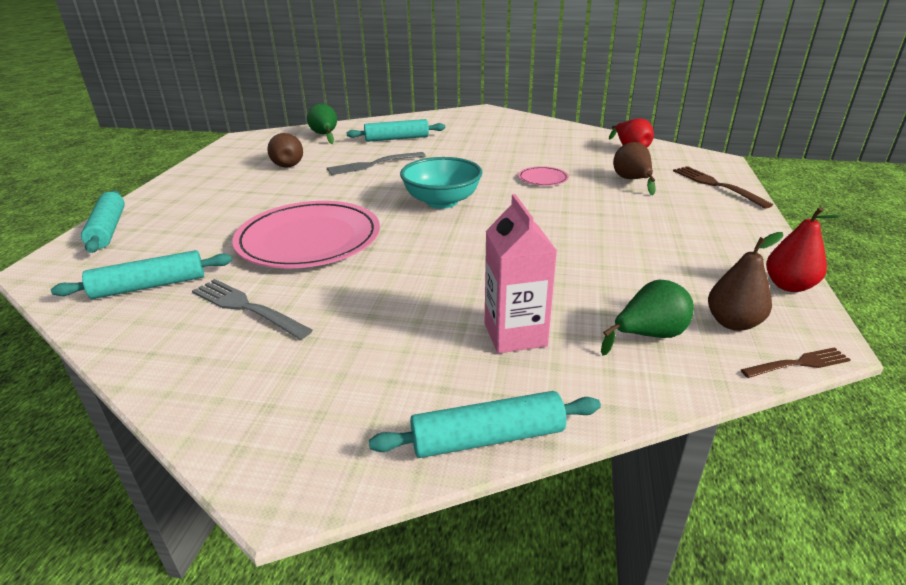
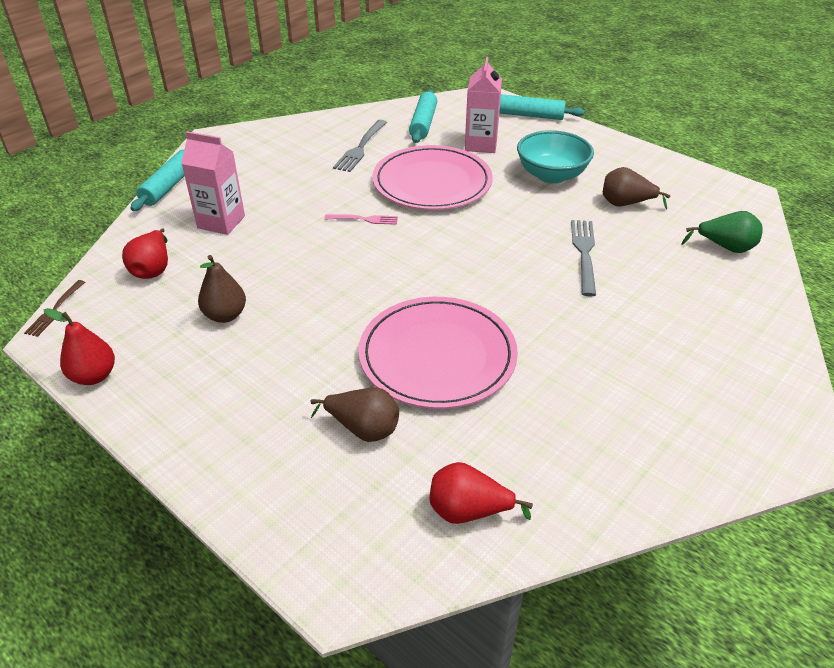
camera: 120 degrees right, 10 degrees up
(201, 237) = (481, 144): none -> pink carton
(247, 307) = (361, 147): grey fork -> grey fork turned 135 degrees clockwise
(397, 138) = (675, 297): turquoise rolling pin -> none
(413, 251) = (364, 219): none -> pink fork
(442, 201) = (442, 263): turquoise bowl -> turquoise bowl (551, 175)
(543, 178) = (437, 356): pink plate -> pink plate, size x2.35
(648, 335) = (153, 269): green pear -> red pear
(716, 185) = (274, 502): brown fork -> none
(733, 323) = (111, 312): brown pear -> brown pear (225, 315)

